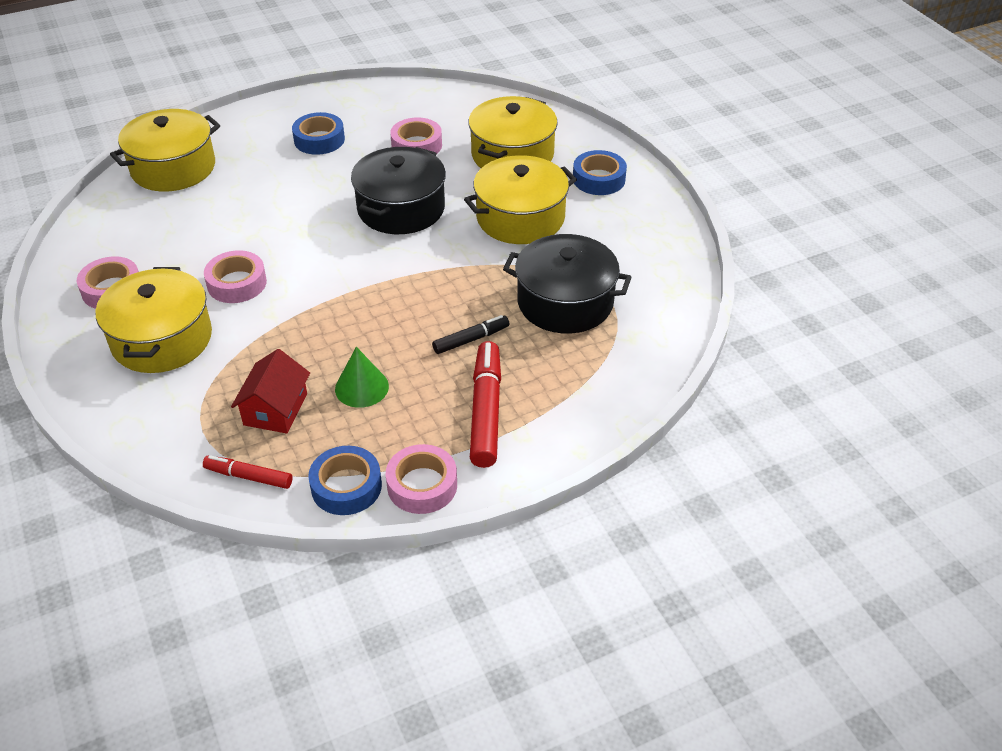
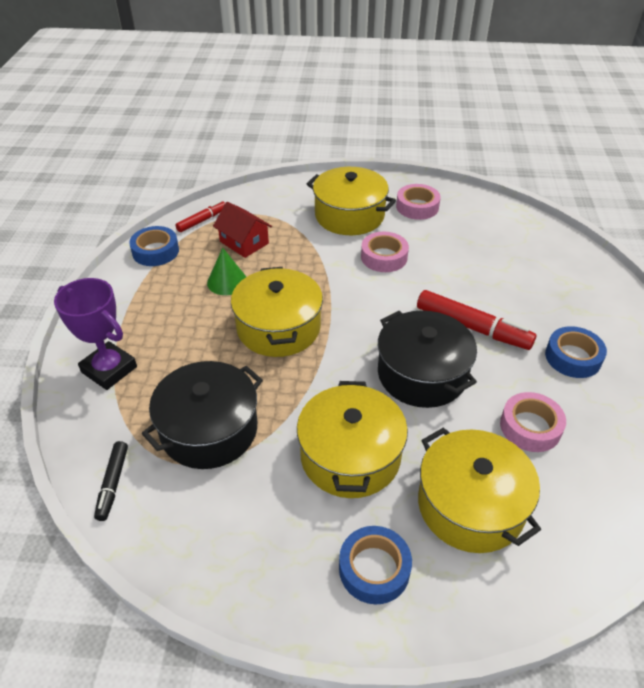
camera: 120 degrees right, 0 degrees up
(173, 168) = (562, 261): yellow pot -> yellow pot (278, 328)
(422, 485) = (122, 279): pink tape -> none
(471, 339) = (221, 351): black marker -> black marker (113, 484)
(486, 411) = (147, 330): red marker -> red marker (472, 327)
(560, 407) = (109, 369): none -> purple trophy

